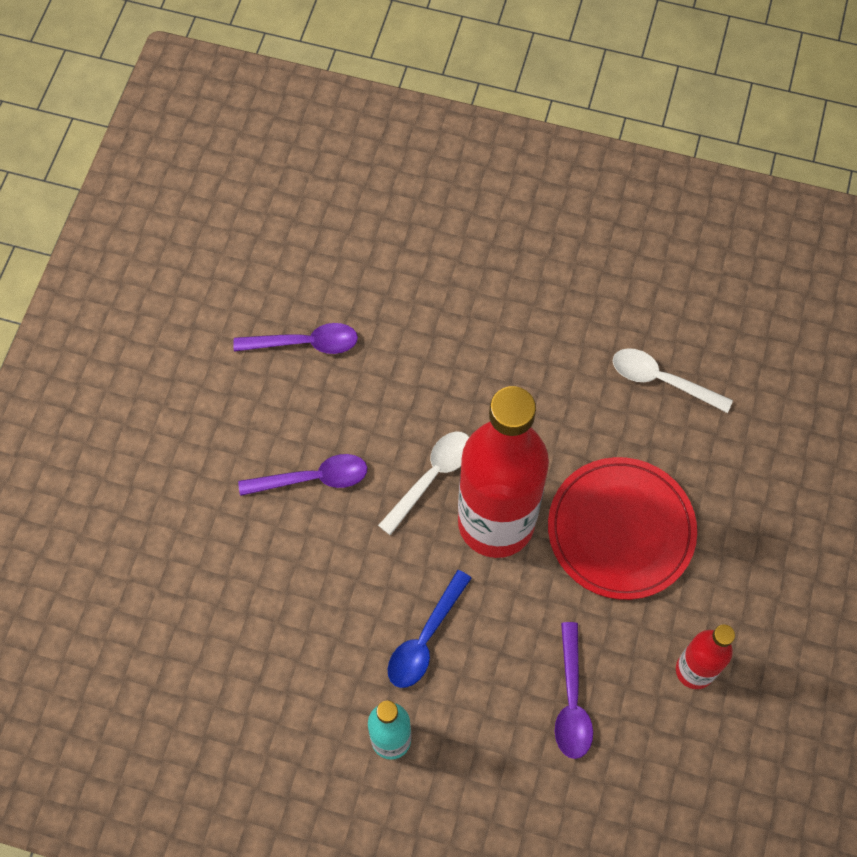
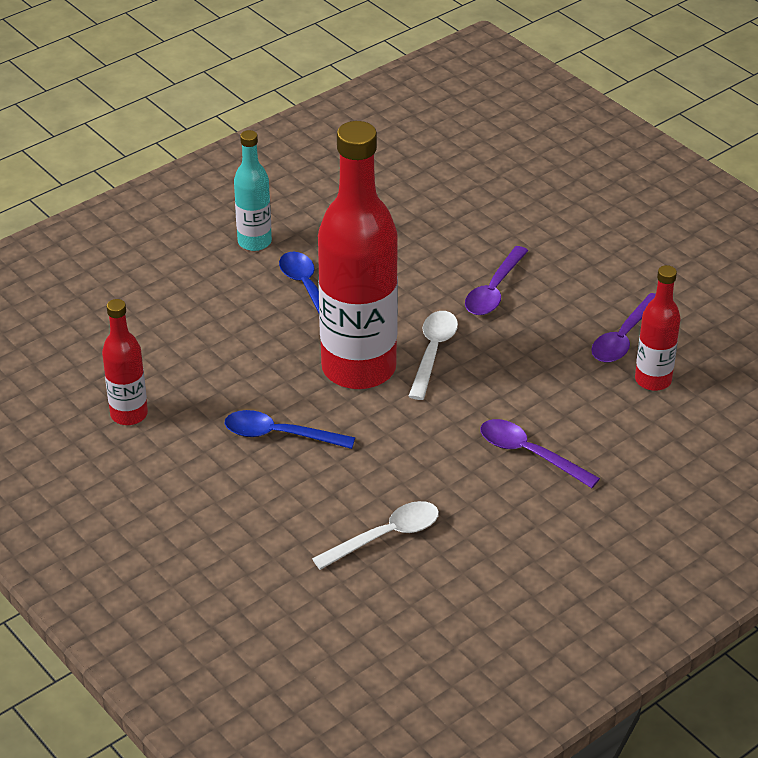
camera: 125 degrees right, 25 degrees down
(344, 295) = (653, 380): none -> red bottle
(431, 477) = (433, 352): white spoon -> white spoon turned 150 degrees counterclockwise
(571, 701) = (182, 339): purple spoon -> purple spoon (529, 454)
(621, 530) = (279, 435): red plate -> blue spoon

